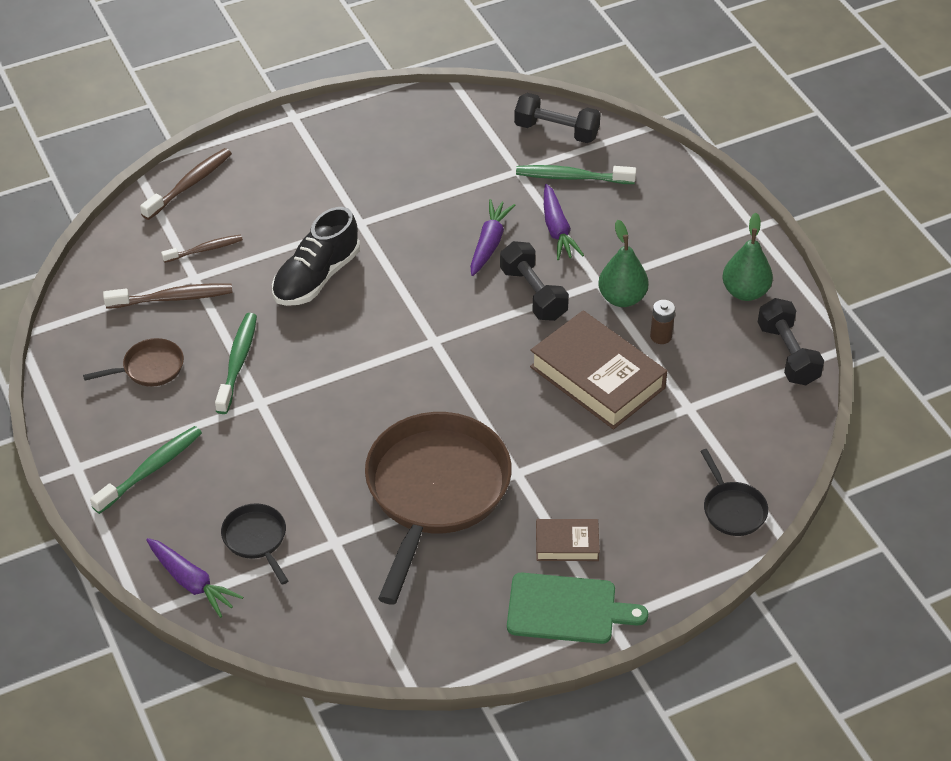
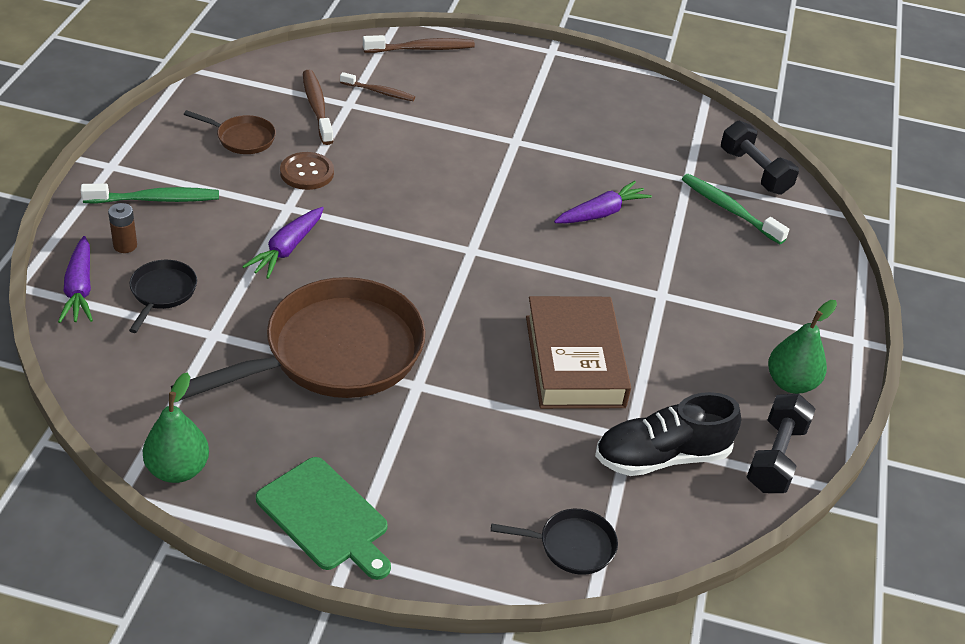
camera: 35 degrees right, 5 degrees down
(173, 298) = (317, 107): brown toothbrush -> brown toothbrush turned 135 degrees counterclockwise
(238, 362) = (307, 172): green toothbrush -> brown button
(316, 277) = (436, 155): black shoe -> black shoe (661, 456)
(533, 294) = (594, 268): black dumbbell -> none
(557, 229) = (671, 237): purple carrot -> purple carrot (287, 249)
(567, 544) = (390, 467): brown book -> none
(622, 298) = (668, 318): green pear -> green pear (178, 469)
(661, 336) = (669, 367): brown battery -> brown battery (125, 245)
(732, 509) = (571, 546): black pan -> black pan turned 105 degrees counterclockwise

